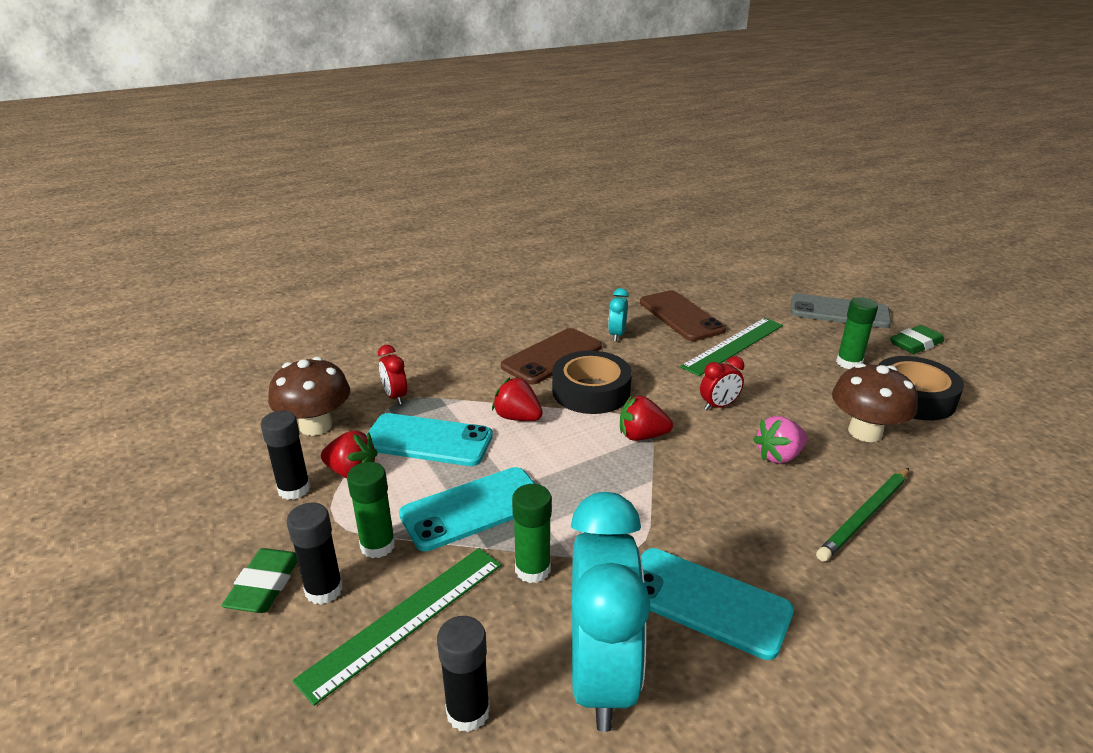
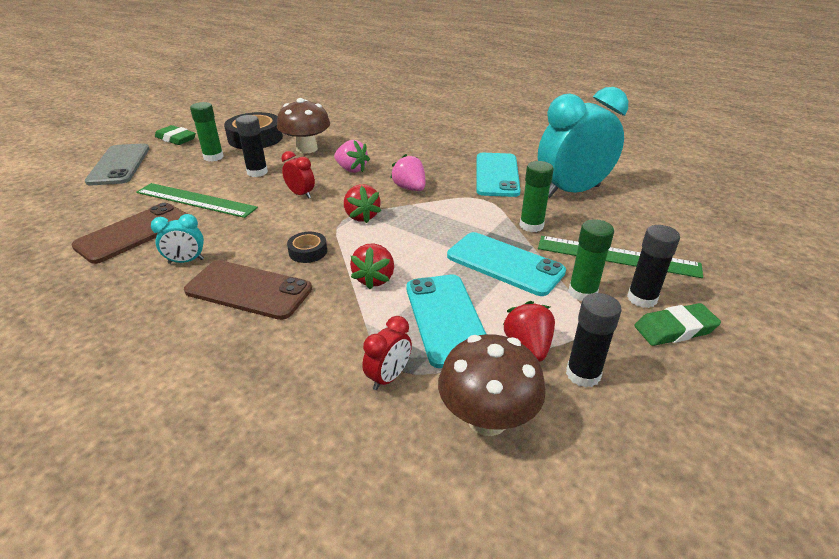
camera: 115 degrees left, 5 degrees up
(468, 712) = (636, 219): black glue stick -> black glue stick (257, 172)
(591, 391) = (308, 251): black tape -> black tape, size x0.50
(698, 492) = (410, 188): none -> pink strawberry
(865, 516) = (391, 145): green pencil -> none

